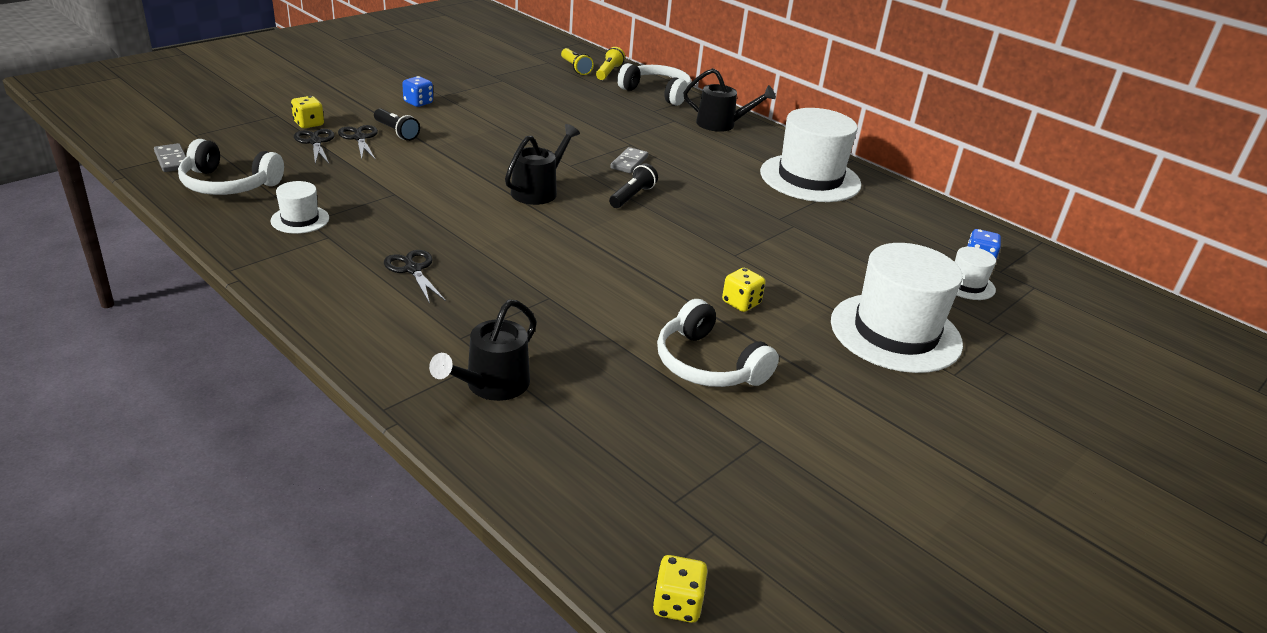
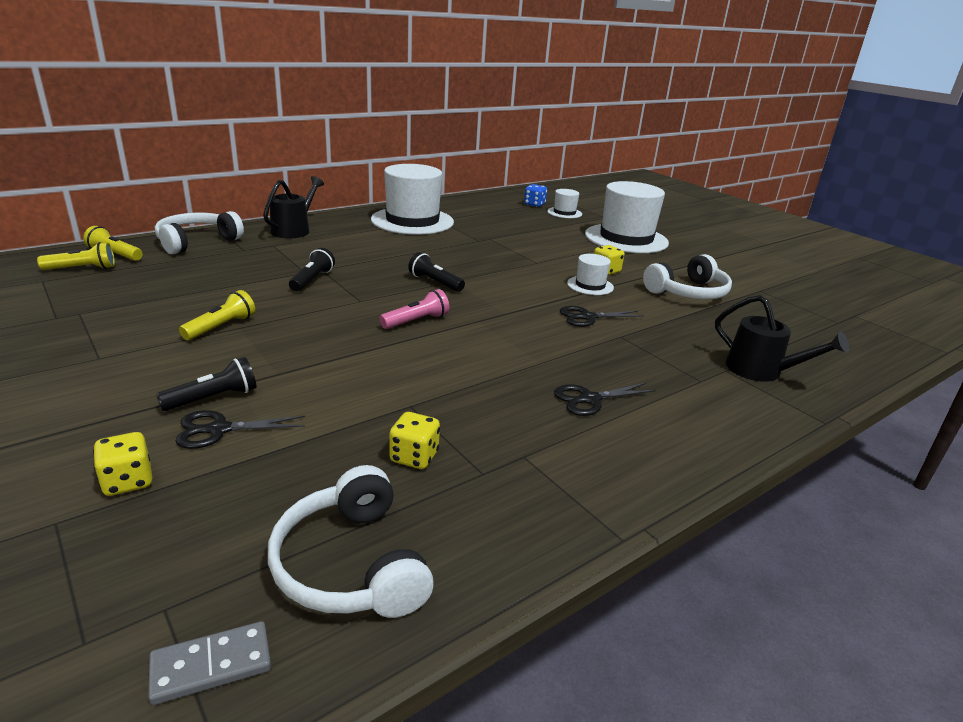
camera: 80 degrees left, 5 degrees down
(228, 184) = (350, 565): white headphones -> white headphones turned 135 degrees clockwise
(300, 219) = (478, 480): white hat -> white hat (590, 285)
(315, 142) = (212, 472): black scissors -> black scissors (587, 317)
(418, 103) = (112, 377): blue dice -> none
(498, 121) = (221, 327): none -> yellow flashlight
(539, 190) = (416, 321): black watering can -> pink flashlight
(603, 143) = (312, 280): none -> black flashlight
(629, 162) = (363, 275): grey domino -> none
(677, 604) = (921, 333): yellow dice -> yellow dice (414, 457)

